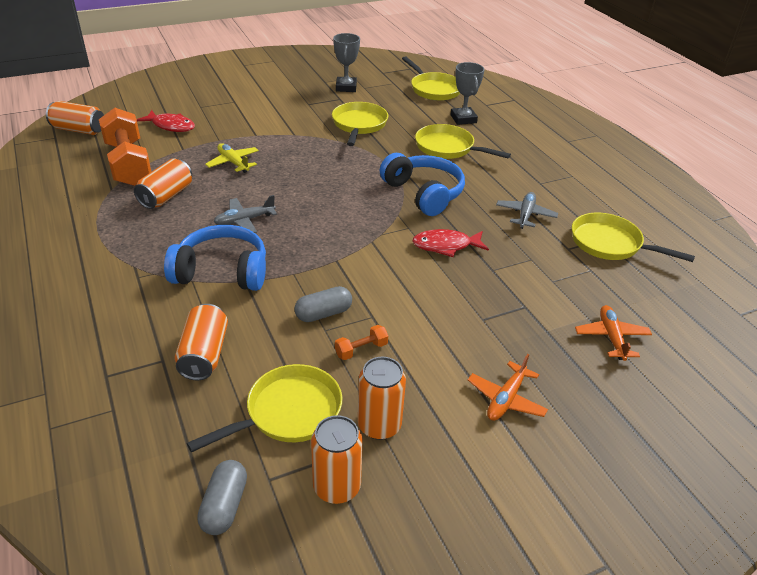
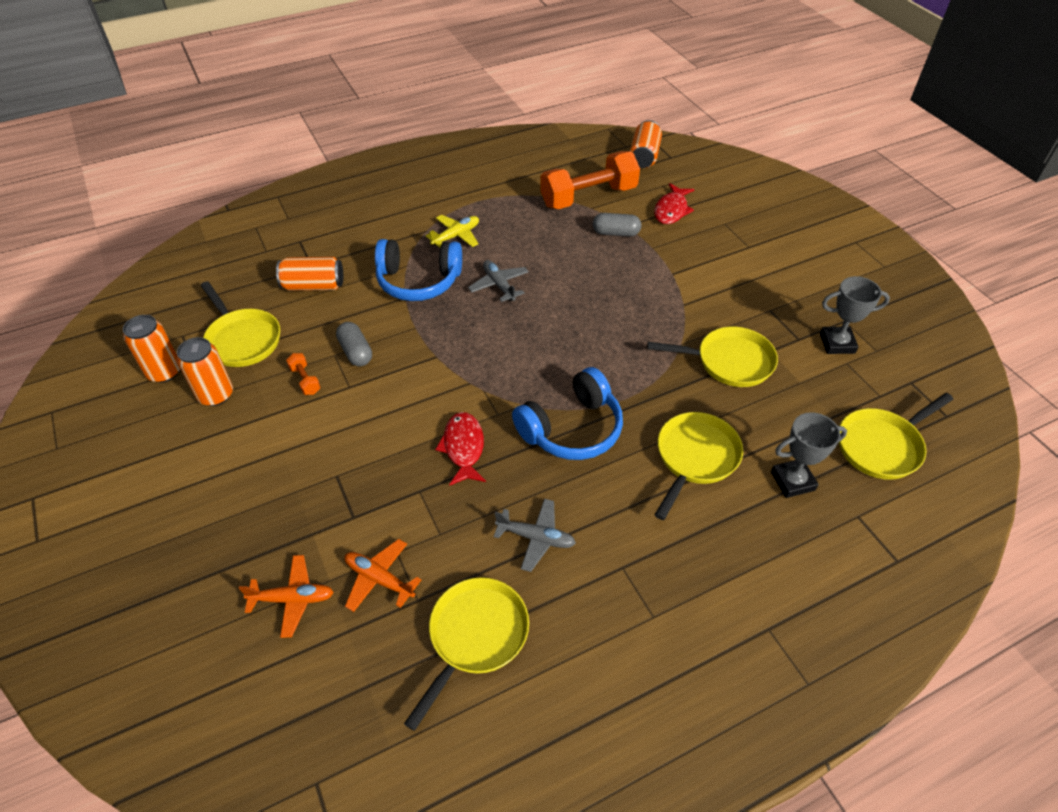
camera: 90 degrees right, 10 degrees up
(166, 196) = (535, 229): orange can -> none
(222, 271) = (418, 281): blue headphones -> blue headphones turned 90 degrees clockwise
(224, 506) = (167, 316): grey capsule -> grey capsule (616, 233)
(233, 163) = (606, 264): yellow plane -> yellow plane (456, 236)
(506, 399) = (224, 486): orange plane -> orange plane (379, 579)

